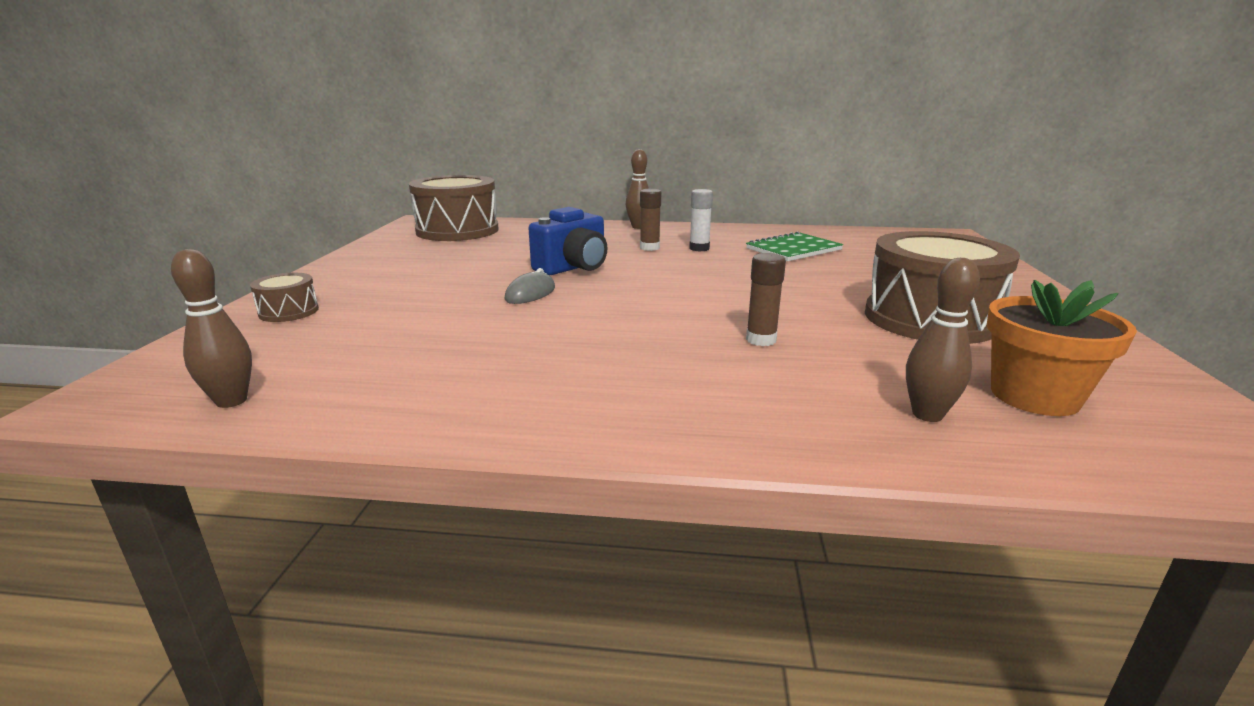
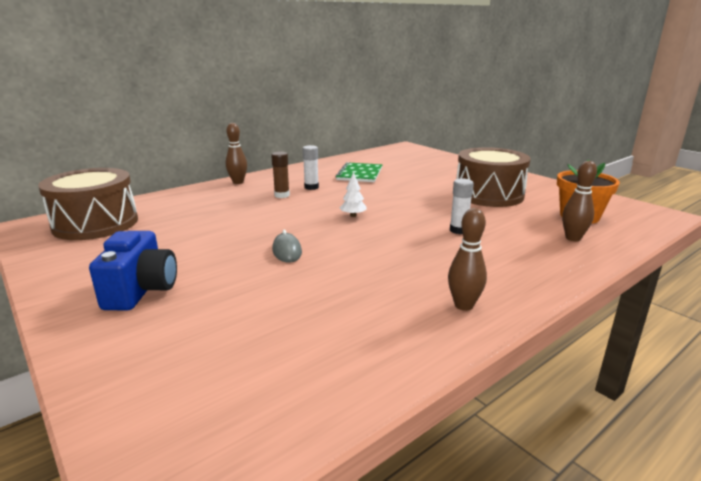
camera: 45 degrees left, 0 degrees up
(231, 401) = (287, 417): brown bowling pin -> brown bowling pin (463, 305)
(289, 312) = (131, 343): brown drum -> none
(573, 268) = (269, 224): blue camera -> blue camera (141, 291)
(673, 285) = (353, 215): none -> white tree
(761, 340) = (458, 230): brown glue stick -> white glue stick

